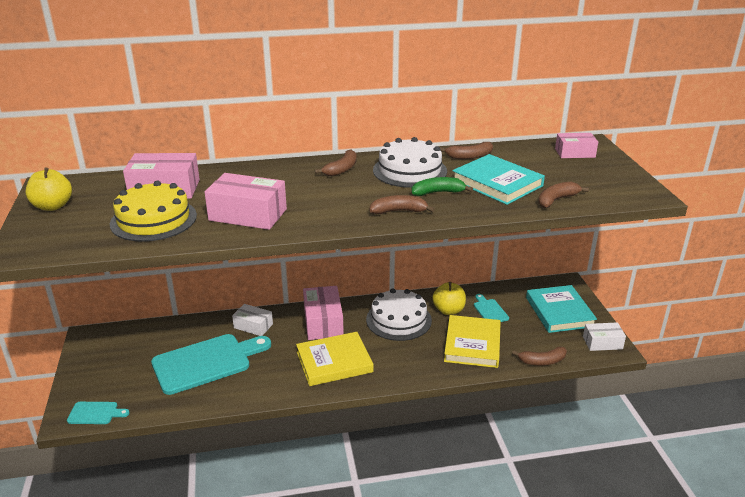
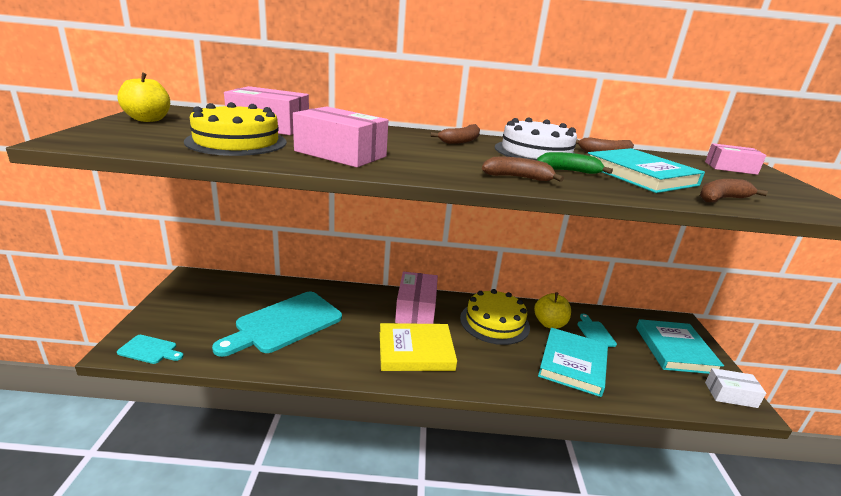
camera: 10 degrees right, 5 degrees down
(206, 362) = (285, 323): turquoise cutting board -> turquoise cutting board turned 150 degrees clockwise
(253, 326) = (345, 299): white box -> none
(398, 320) = (494, 322): white cake -> yellow cake
(472, 344) = (572, 364): yellow book -> turquoise book
(542, 361) = (656, 401): brown banana -> none

